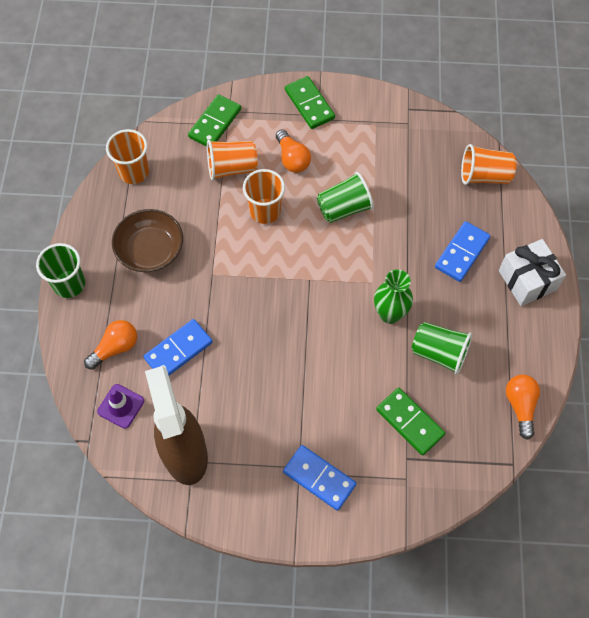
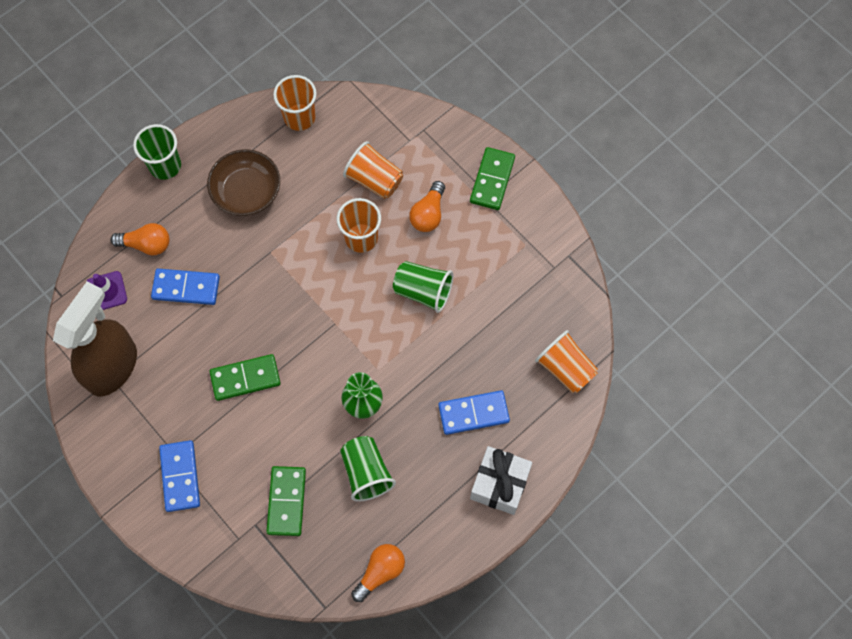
camera: 45 degrees right, 5 degrees up
(215, 123) = (401, 131): green domino -> green domino (245, 378)

